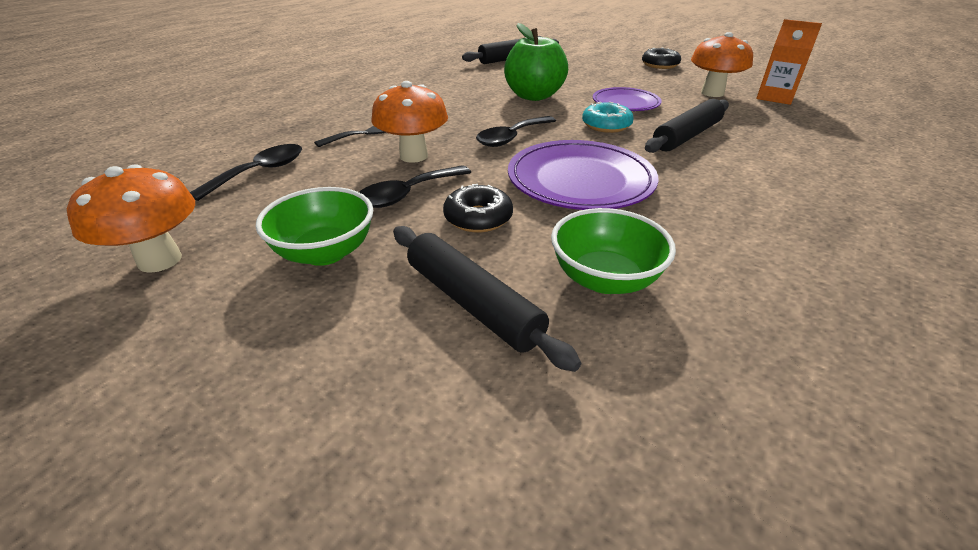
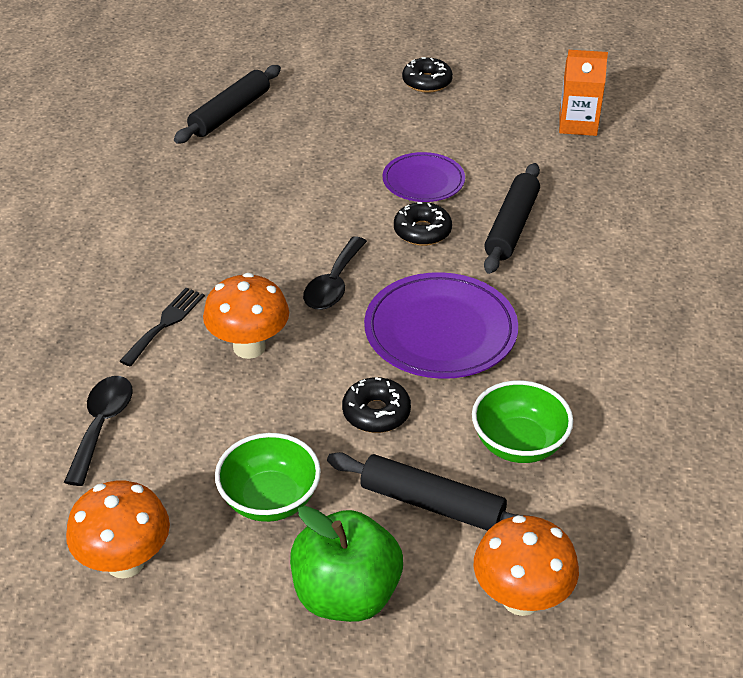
camera: 25 degrees left, 5 degrees up
(407, 194) = (287, 405): black spoon -> none
(534, 96) = (311, 195): green apple -> green apple (346, 595)
(606, 125) = (422, 231): turquoise donut -> black donut
(712, 93) = (509, 133): orange mushroom -> orange mushroom (521, 598)

